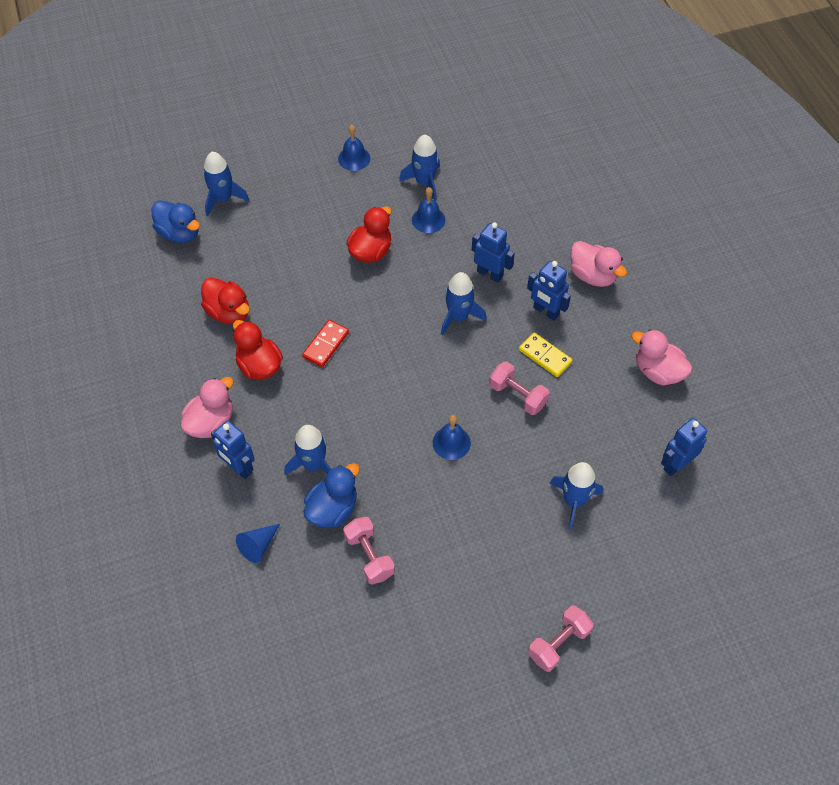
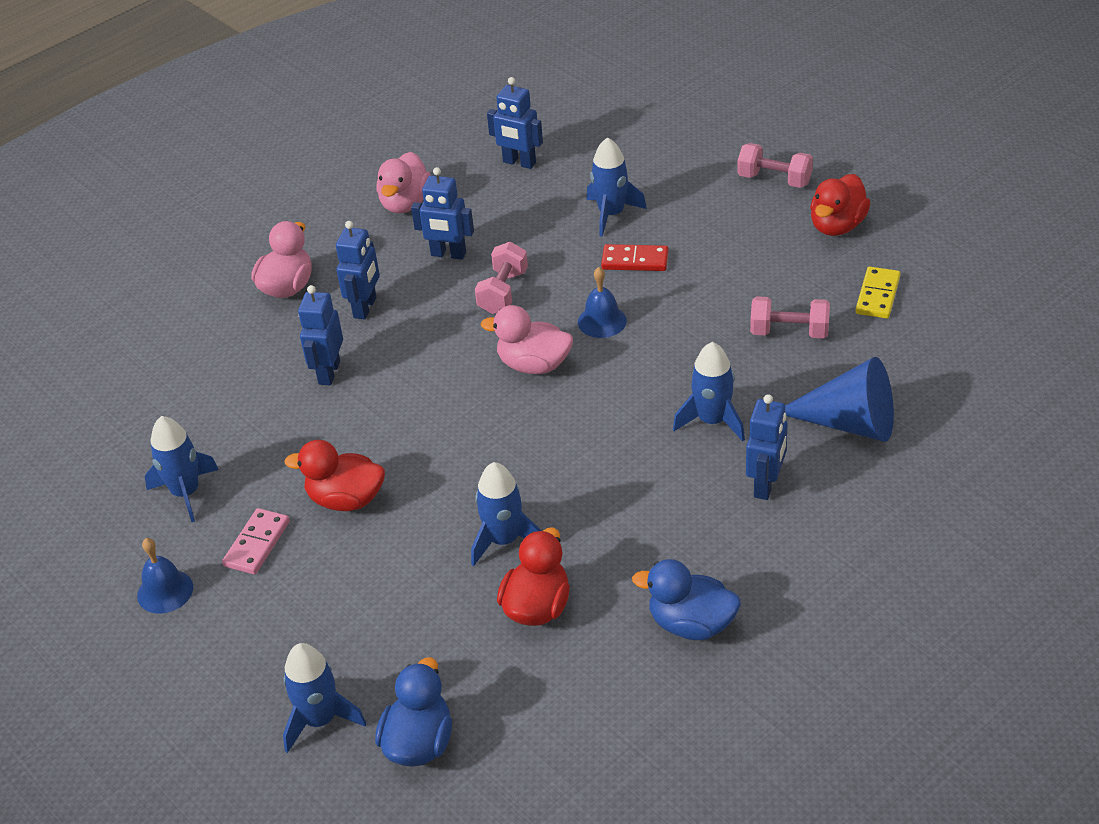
camera: 110 degrees left, 15 degrees down
(211, 422) = (723, 541): pink duck -> pink duck (534, 365)
(258, 546) = (849, 423): blue cone -> blue cone, size x1.85
(259, 365) = (605, 533): red duck -> red duck (837, 226)
(325, 345) = (531, 481): red domino -> red domino (635, 261)
(332, 509) = (756, 382): blue duck -> blue duck (691, 624)
(363, 203) = (257, 544): none -> pink domino
(369, 556) = (789, 332): pink dumbbell -> pink dumbbell turned 60 degrees clockwise
(428, 220) = (258, 463): blue bell -> none
(458, 317) = (414, 377): blue rocket -> blue rocket (504, 540)
(545, 356) = (433, 289): yellow domino -> yellow domino (878, 295)
(580, 377) = (448, 254): none -> blue robot

